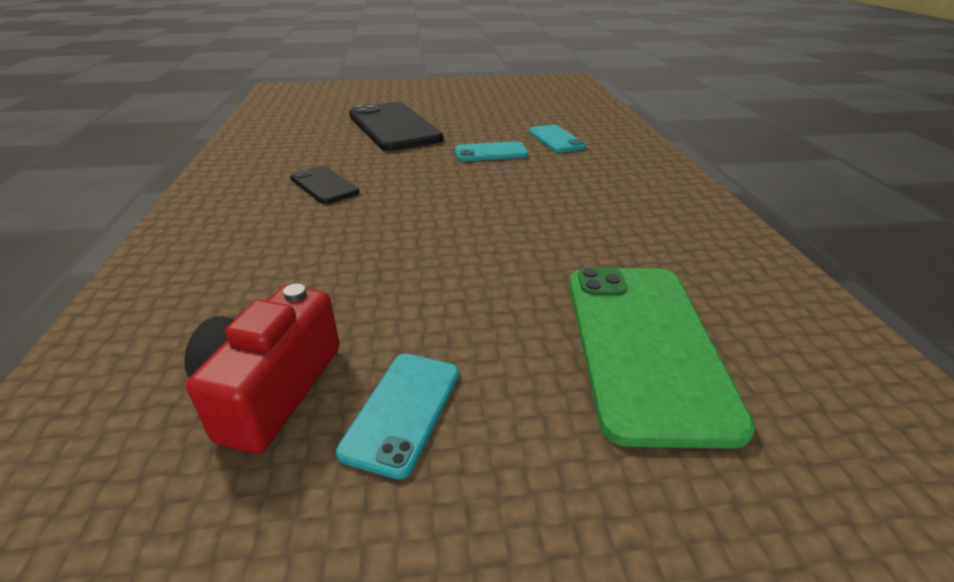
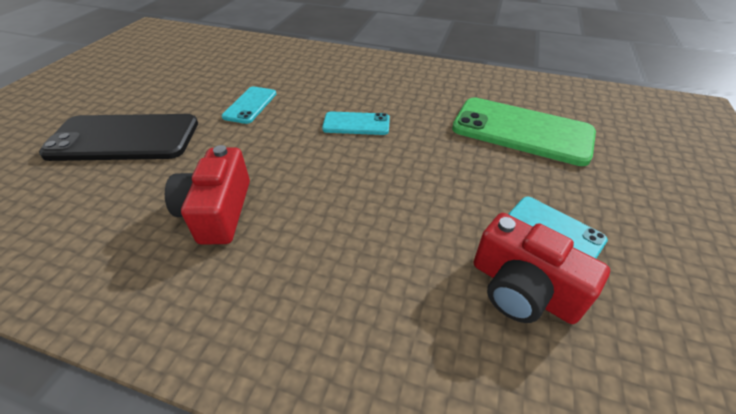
camera: 65 degrees left, 10 degrees up
(324, 185) = (217, 211): black phone -> red camera
(556, 139) = (259, 72): turquoise phone -> turquoise phone (356, 124)

